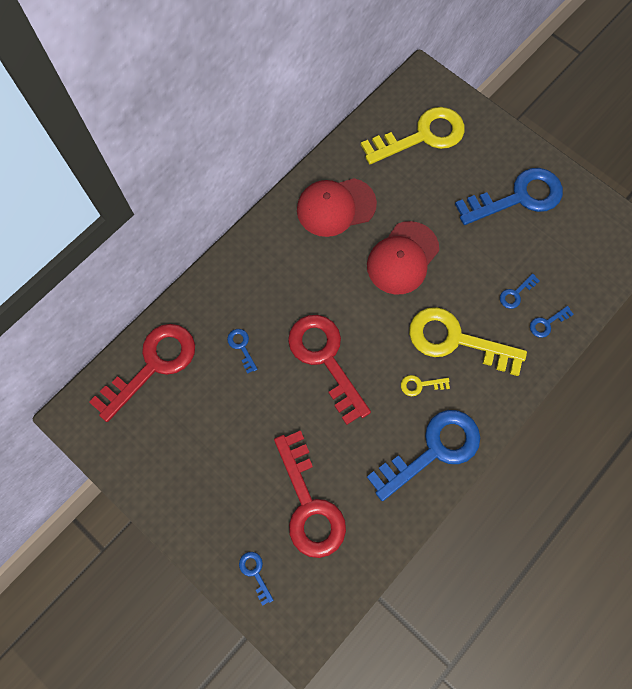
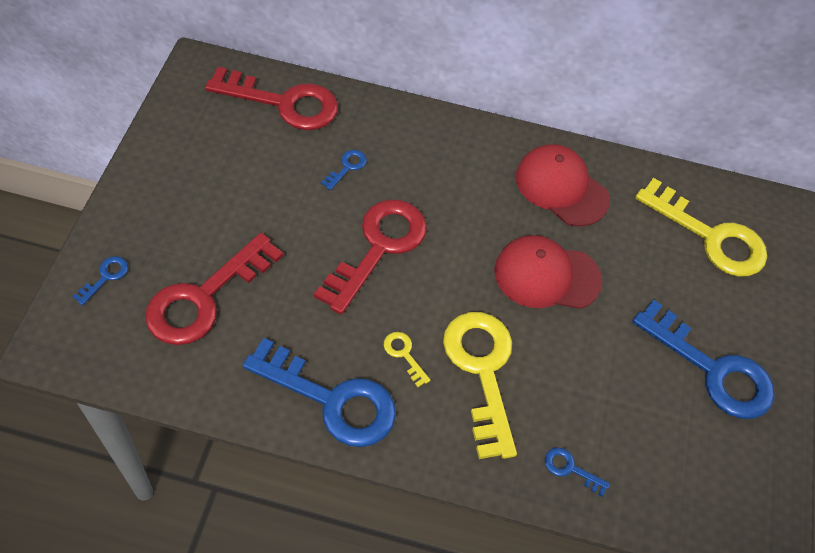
camera: 55 degrees right, 15 degrees down
(516, 294) = (585, 416): blue key -> none

